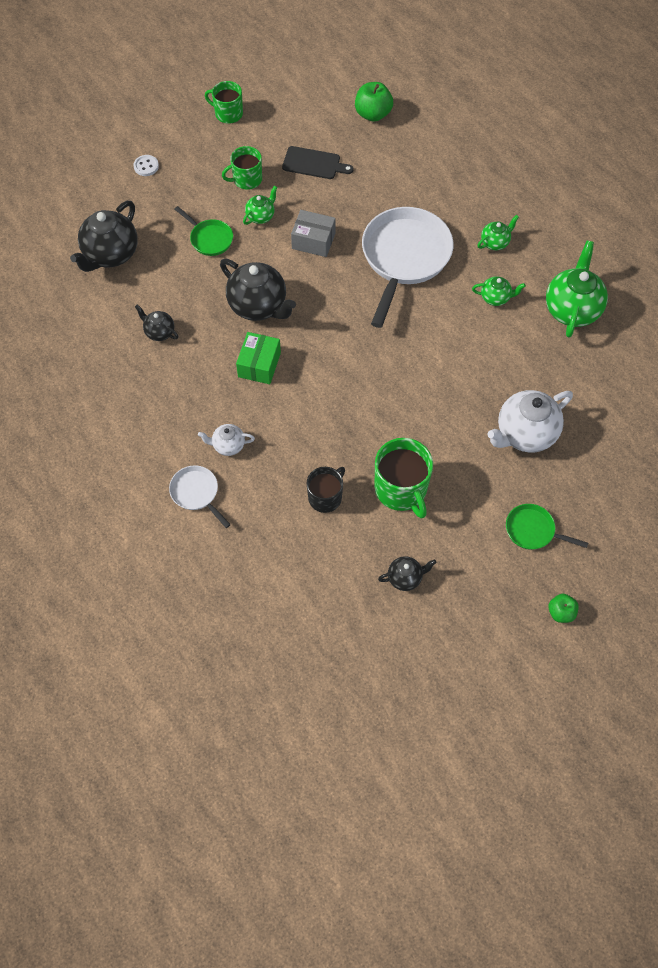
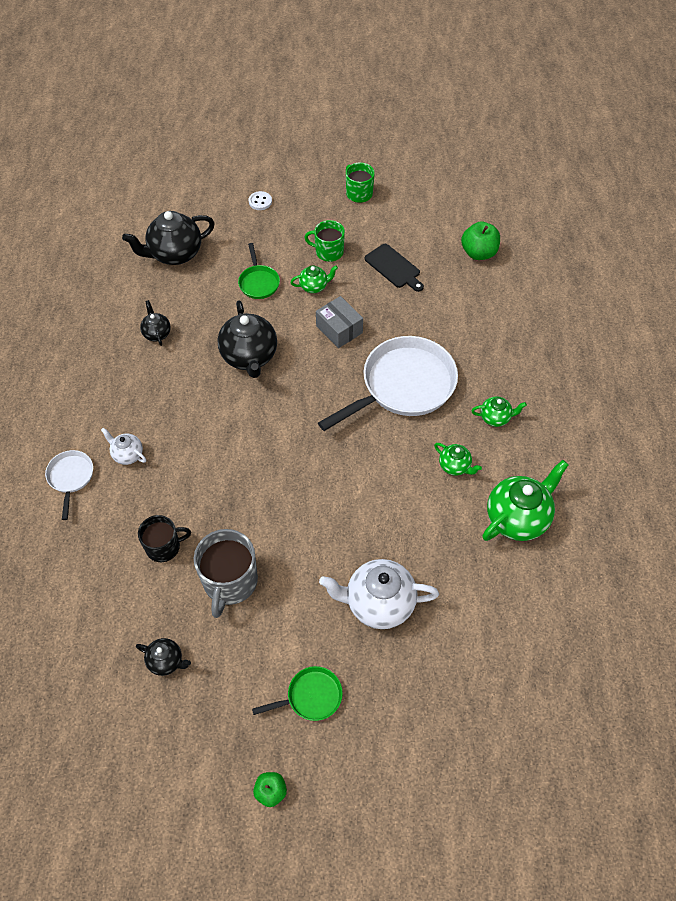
camera: 35 degrees right, 5 degrees down
(259, 365) = (208, 404): green box -> none
(401, 489) = (230, 581): green mug -> grey mug
(533, 530) = (311, 696): green pan -> green pan turned 105 degrees clockwise

